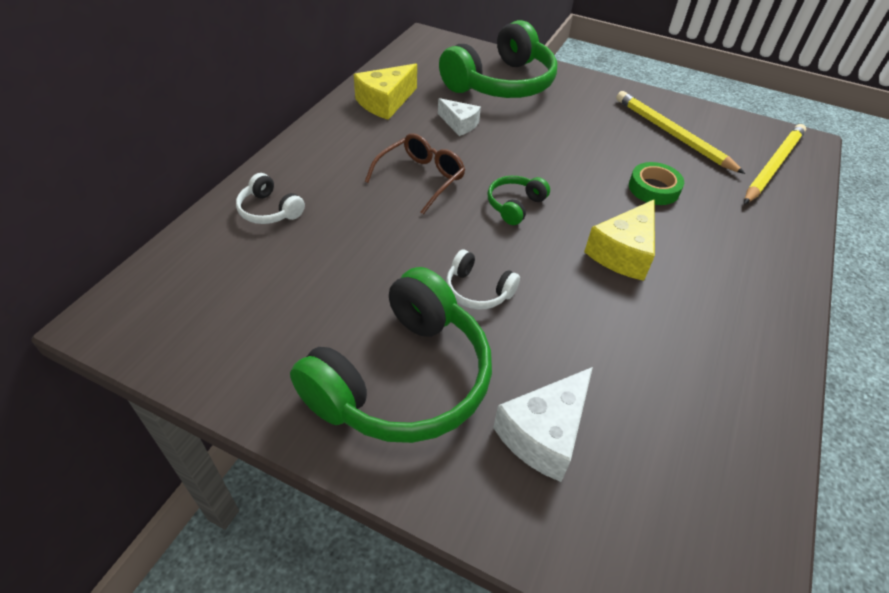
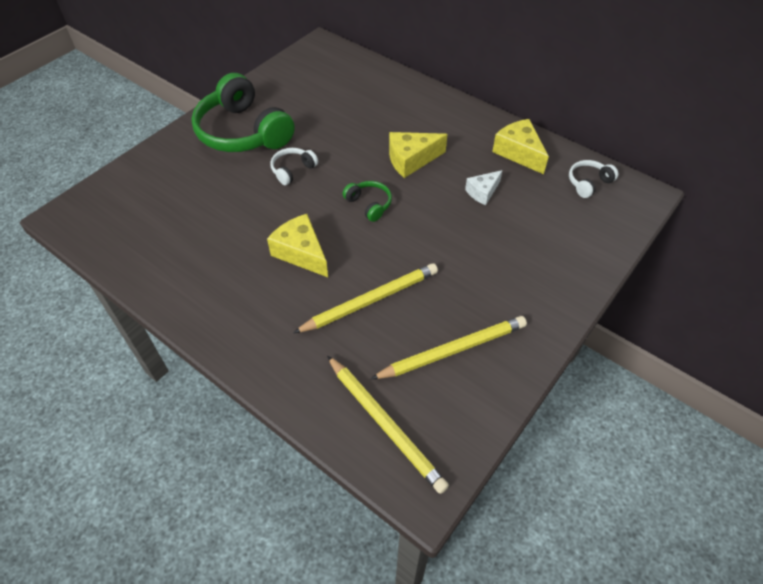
camera: 105 degrees right, 5 degrees up
(269, 210) = (391, 92): white headphones -> white headphones (588, 183)
(420, 178) = (411, 160): brown glasses -> yellow cheese
(501, 83) = (554, 234): green headphones -> none
(544, 433) = (186, 177): white cheese -> none
(653, 188) = (370, 300): green tape -> yellow pencil

